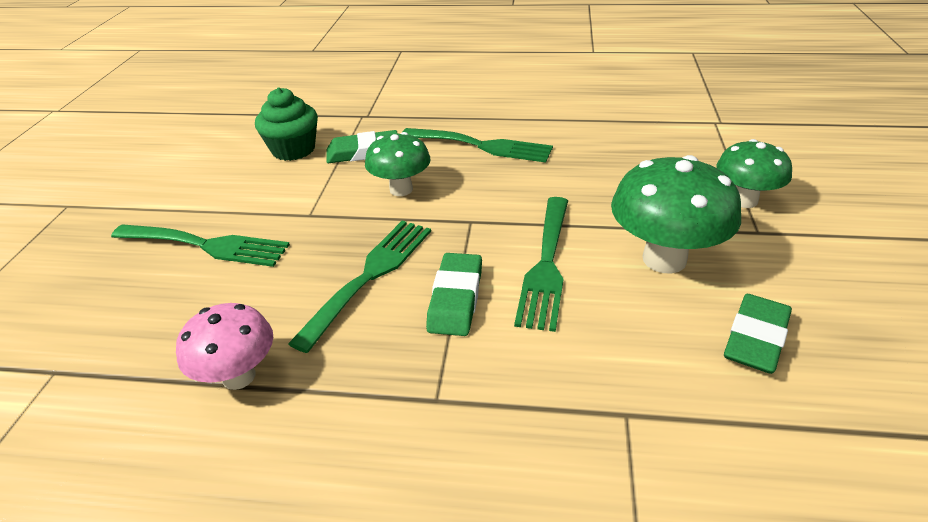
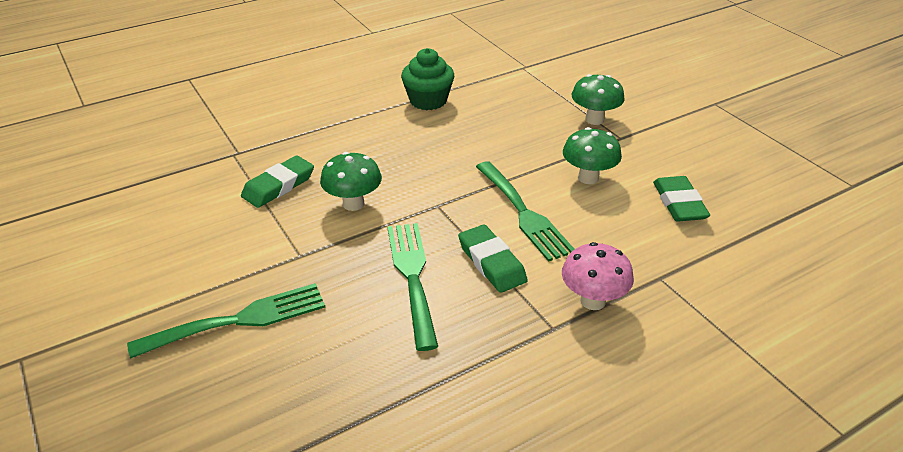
camera: 40 degrees left, 0 degrees up
(239, 376) = (406, 390): pink mushroom -> pink mushroom (593, 301)
(293, 150) = (206, 208): green cupcake -> green cupcake (428, 100)
(482, 146) = (376, 144): green fork -> none
(664, 259) = (588, 178): green mushroom -> green mushroom, size x0.65

